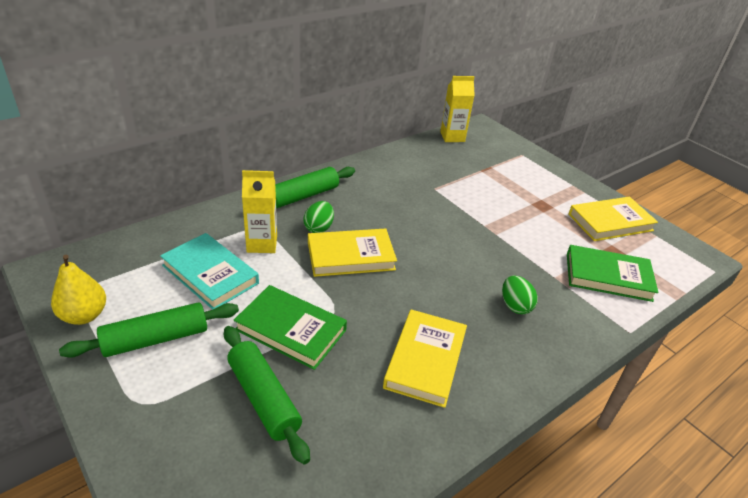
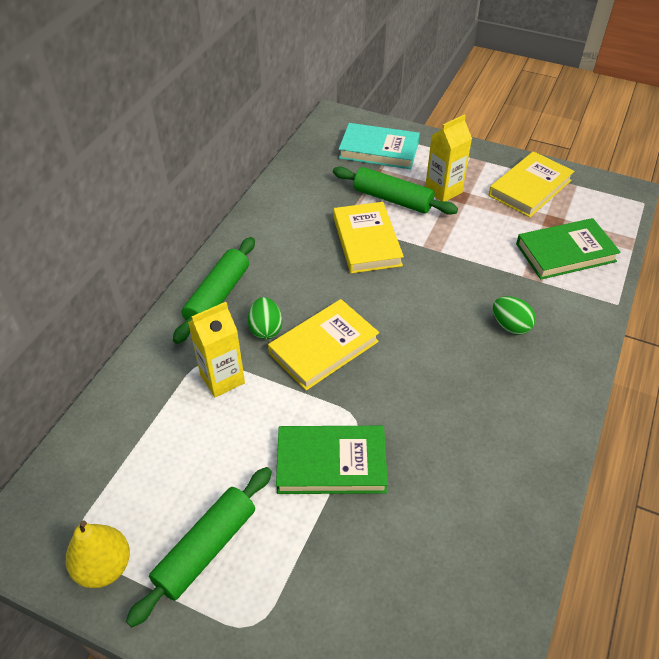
camera: 25 degrees left, 10 degrees up
(210, 274) = (198, 444): turquoise book -> turquoise book (379, 150)
(263, 398) = (363, 550): green rolling pin -> green rolling pin (392, 199)
(425, 360) = (474, 427): yellow book -> yellow book (366, 241)
(452, 137) = (315, 145): yellow carton -> yellow carton (443, 191)

